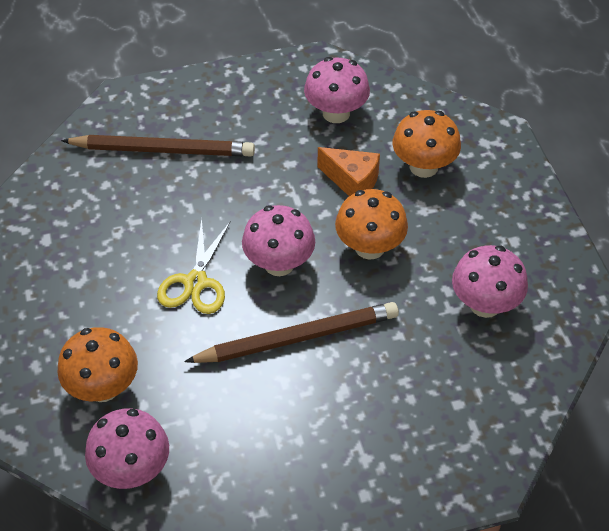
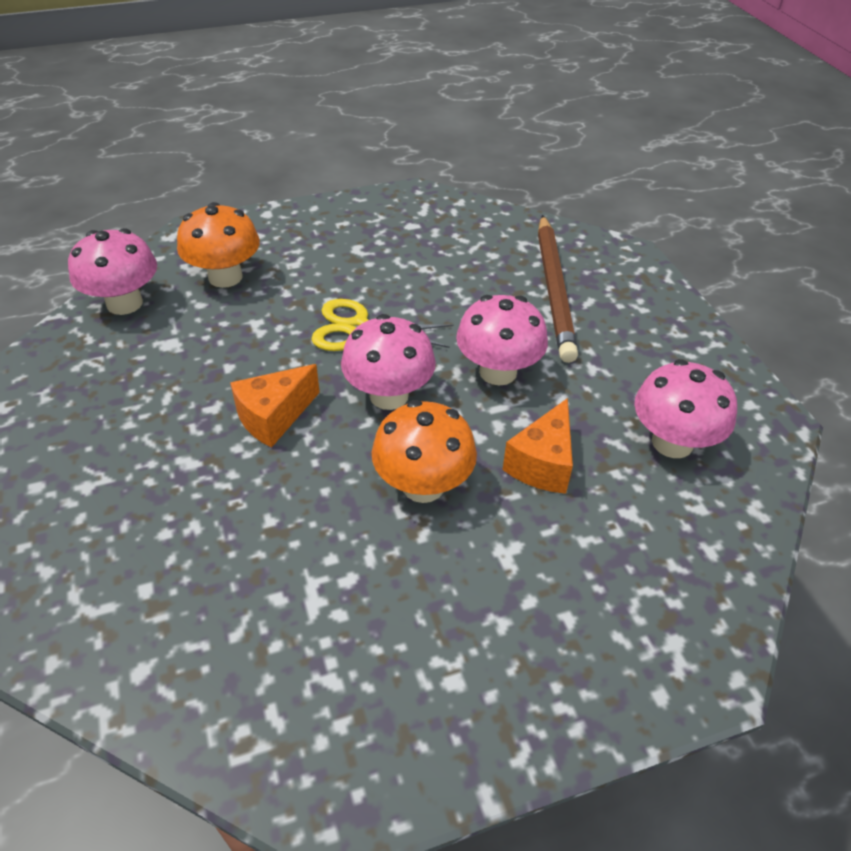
camera: 85 degrees right, 5 degrees down
(298, 337) = (274, 417): brown pencil -> orange cheese
(423, 166) = (593, 551): orange mushroom -> none
(485, 304) = (320, 630): pink mushroom -> pink mushroom (498, 372)

